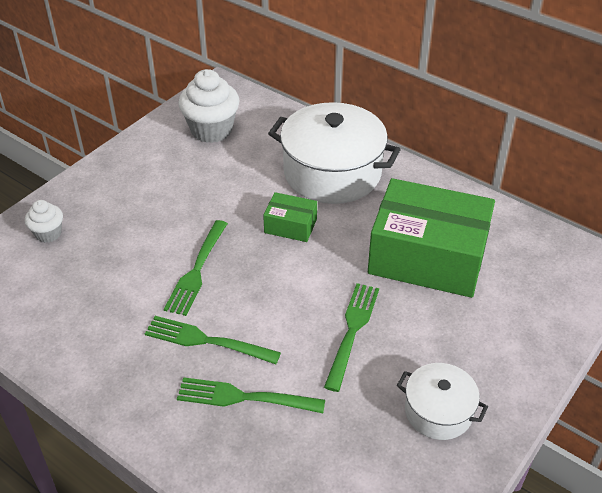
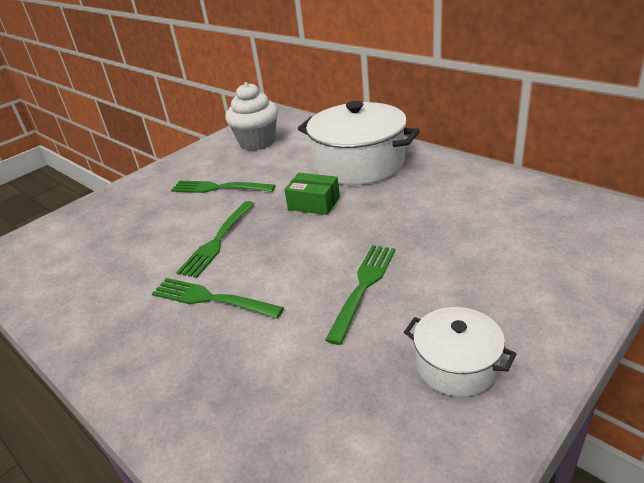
camera: 10 degrees right, 10 degrees down
(48, 234) = (95, 218): white cupcake -> none
(244, 397) = (237, 351): green fork -> green fork (218, 188)
(427, 257) = (447, 222): green box -> none

